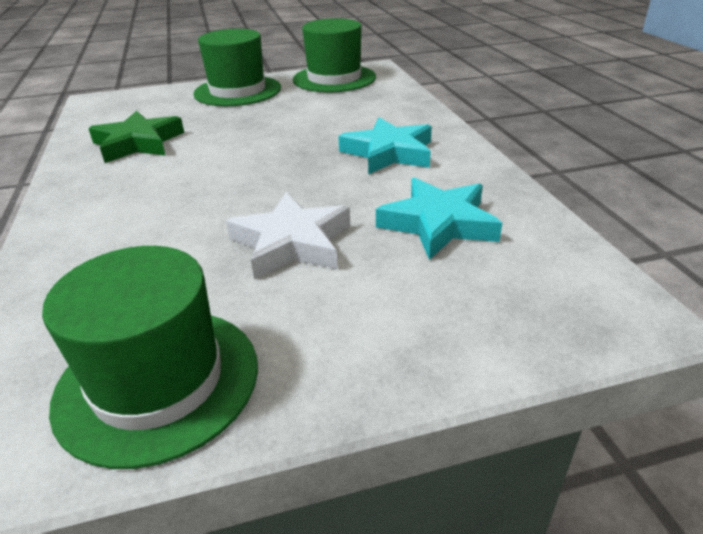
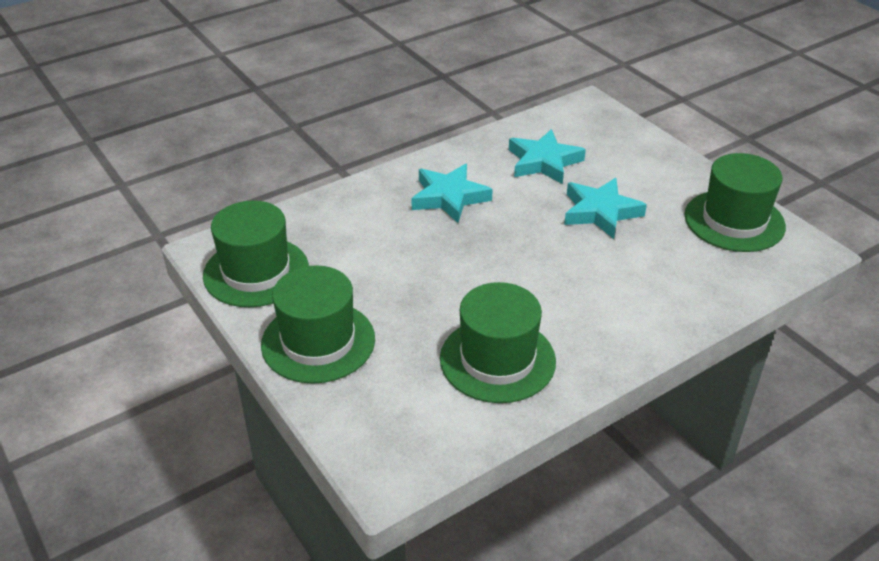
camera: 110 degrees left, 5 degrees up
(138, 143) = (497, 360): green star -> green hat
(292, 242) = (600, 212): white star -> turquoise star

